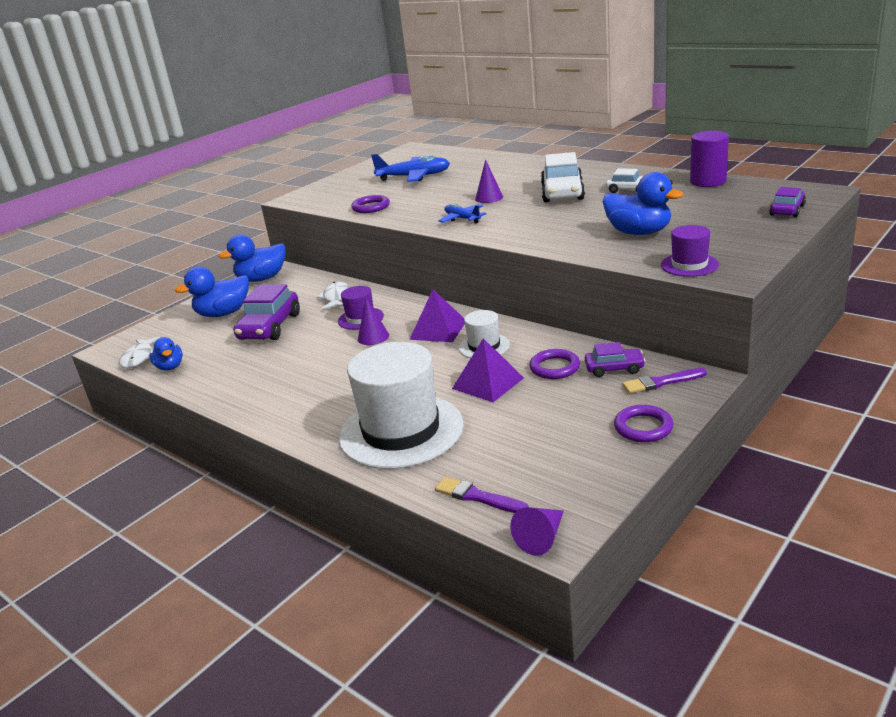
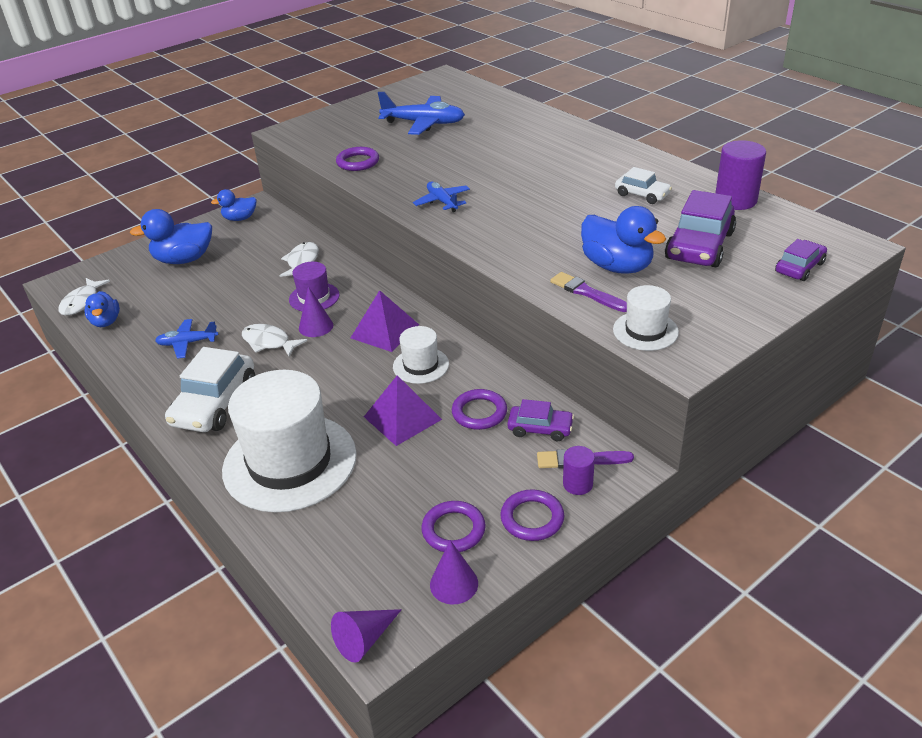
camera: 10 degrees right, 10 degrees up
(258, 368) = (187, 343): none -> blue plane
(262, 279) = (240, 218): blue duck -> blue duck, size x0.61
(270, 327) = (221, 288): purple car -> purple car (699, 246)
(335, 355) = (269, 342): none -> white fish
(477, 497) = (326, 569): purple brush -> purple brush (587, 292)
(489, 198) = (485, 174): purple cone -> purple cone (454, 584)
(562, 192) = (567, 183): white car -> white car (215, 403)
(578, 448) = (453, 530): none -> purple ring
(669, 398) = (577, 484): none -> purple cylinder
(689, 265) = (645, 331): purple hat -> white hat

